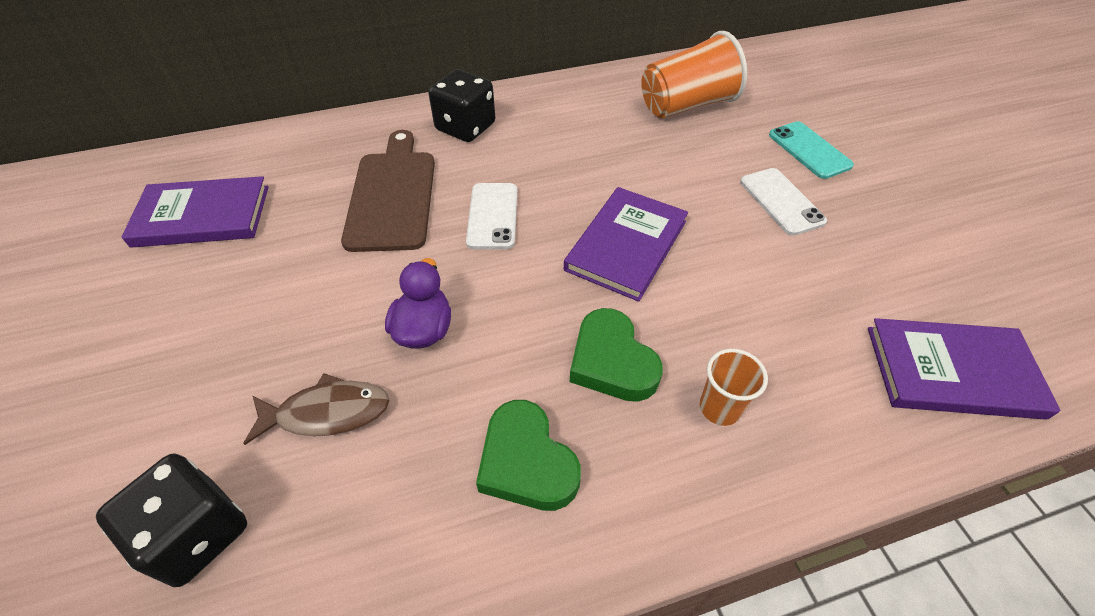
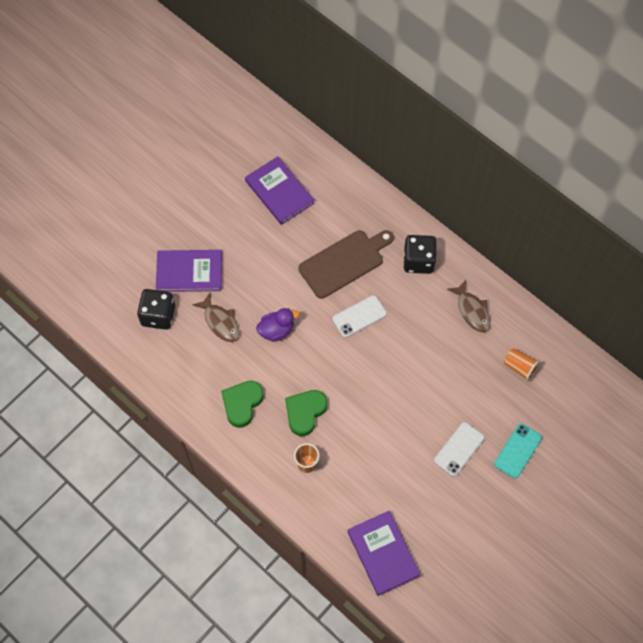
camera: 60 degrees right, 15 degrees up
(577, 112) = (472, 310): none -> brown fish
(626, 245) = (377, 387): purple book -> purple book (189, 272)
(686, 105) = (520, 367): orange cup -> orange cup, size x0.53

